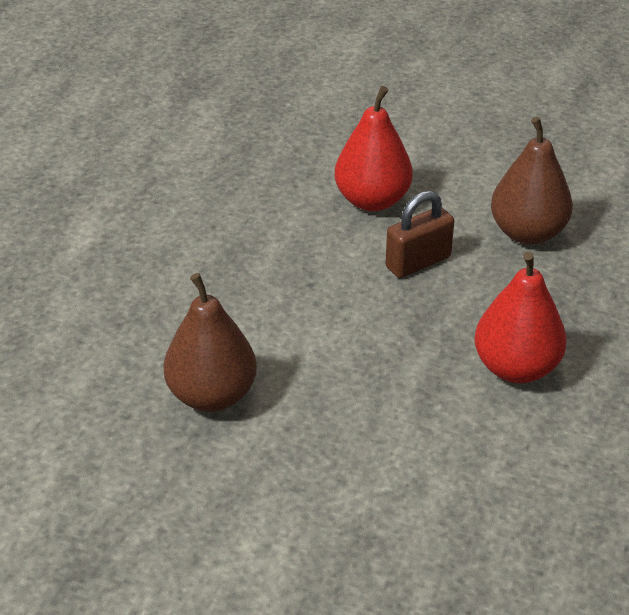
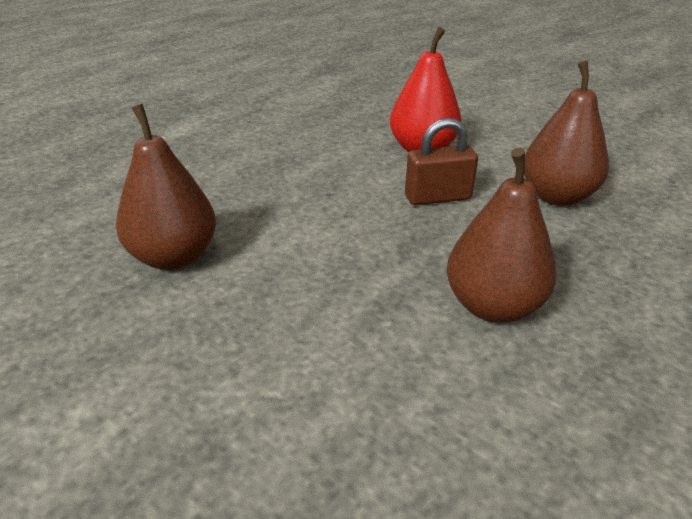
camera: 20 degrees right, 5 degrees down
(516, 368) = (493, 306): red pear -> brown pear

